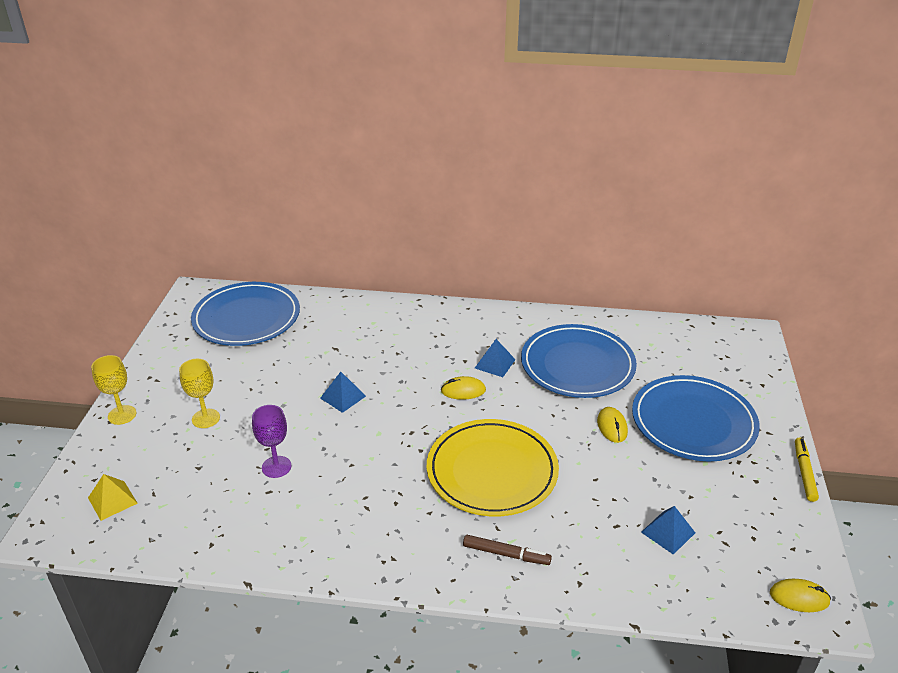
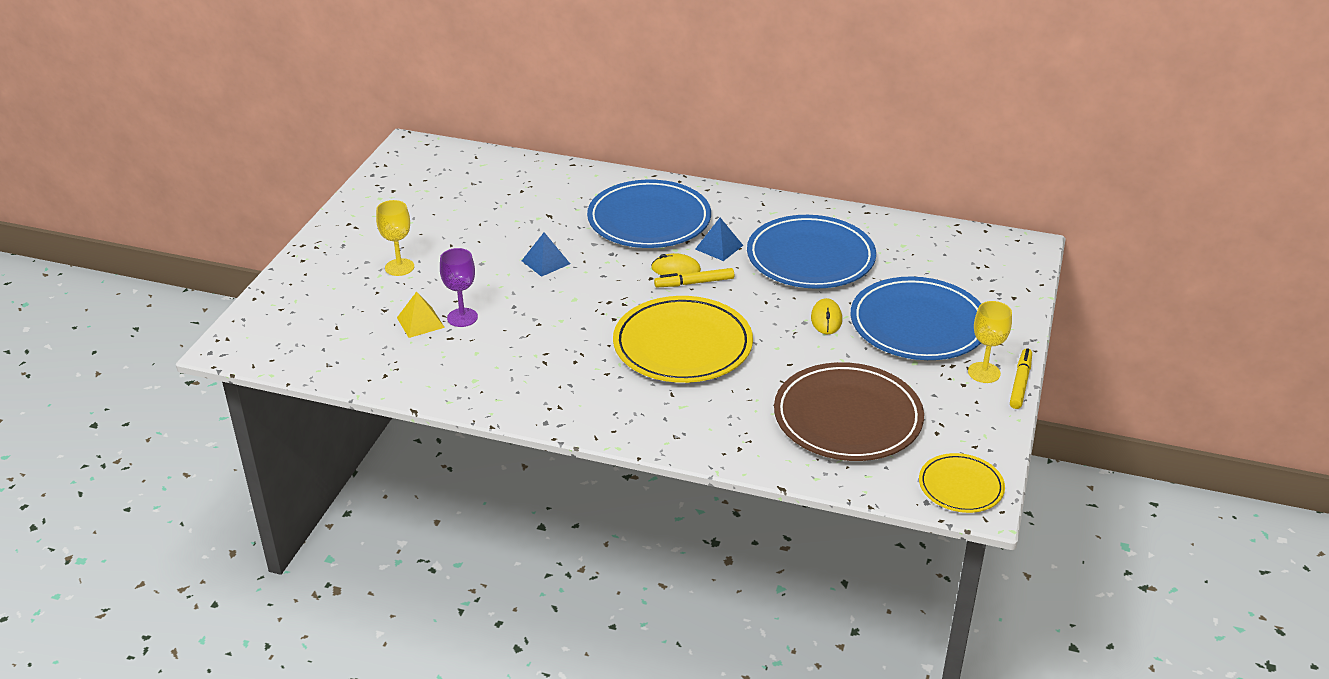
camera: 10 degrees right, 0 degrees up
(112, 500) = (296, 328): yellow pyramid -> yellow pyramid (420, 322)
(122, 415) = (316, 255): yellow goblet -> yellow goblet (984, 372)
(246, 318) = (460, 177): blue plate -> blue plate (649, 220)
(483, 403) = (694, 283): none -> yellow marker
(506, 554) = (673, 416): brown marker -> none
(668, 532) = (847, 417): blue pyramid -> brown plate
(799, 597) = (960, 486): yellow mouse -> yellow plate

